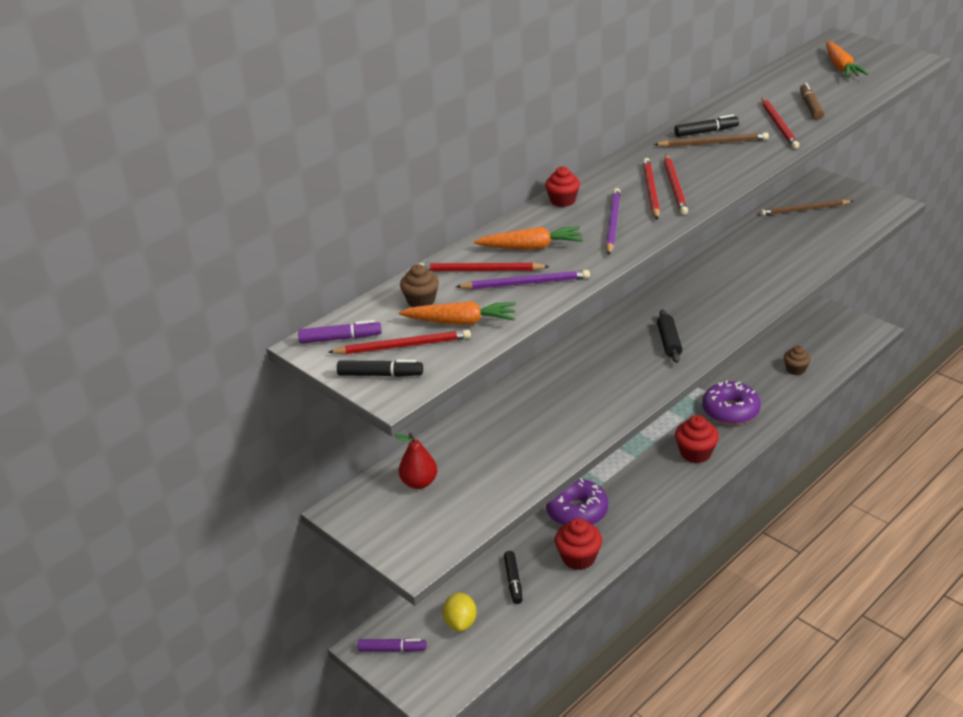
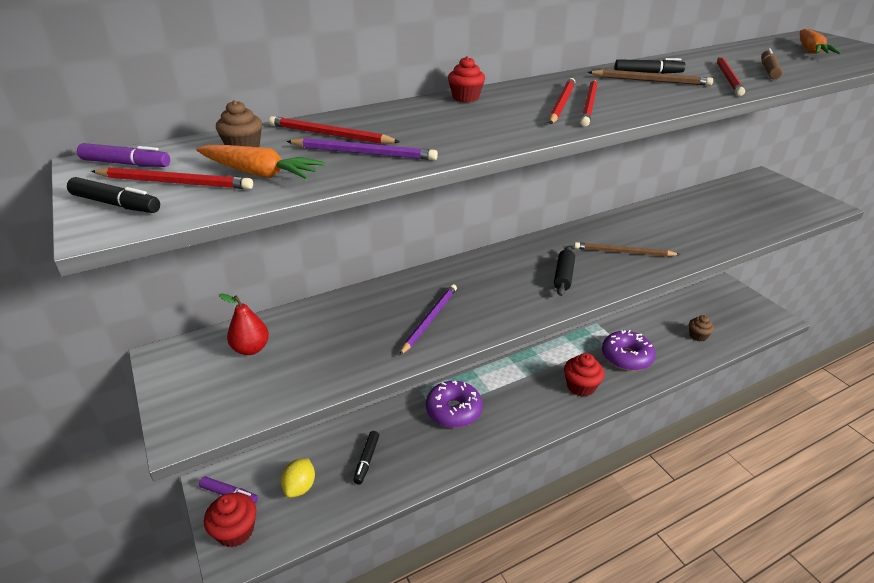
camera: 15 degrees right, 0 degrees up
(531, 247) = (400, 126): orange carrot -> none
(578, 558) = (434, 455): red cupcake -> red cupcake (235, 531)
(612, 223) = (501, 121): purple pencil -> purple pencil (430, 319)
(804, 210) = (739, 194): brown pencil -> brown pencil (623, 252)

